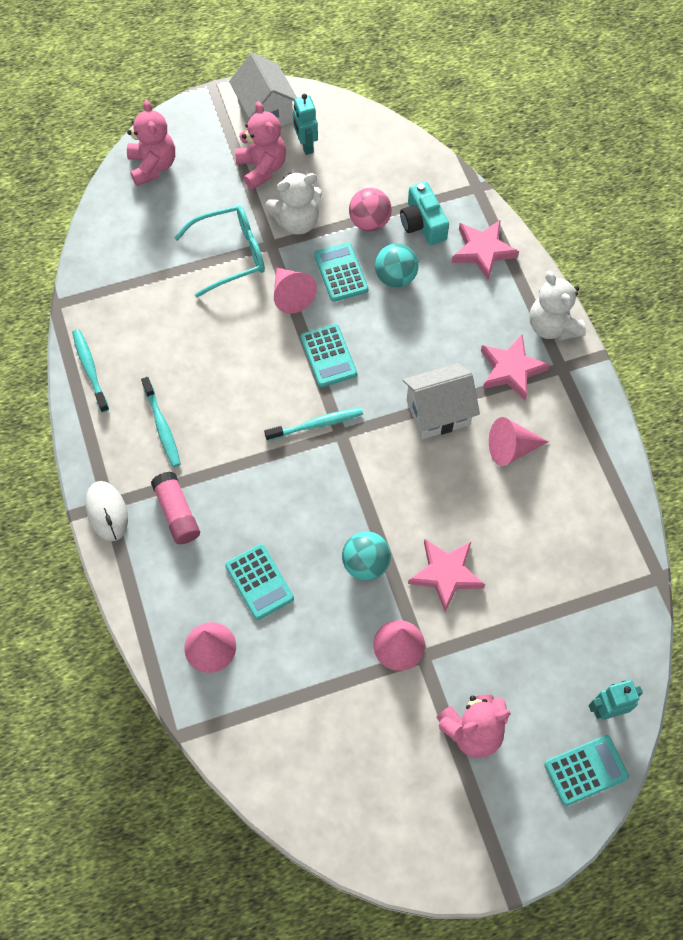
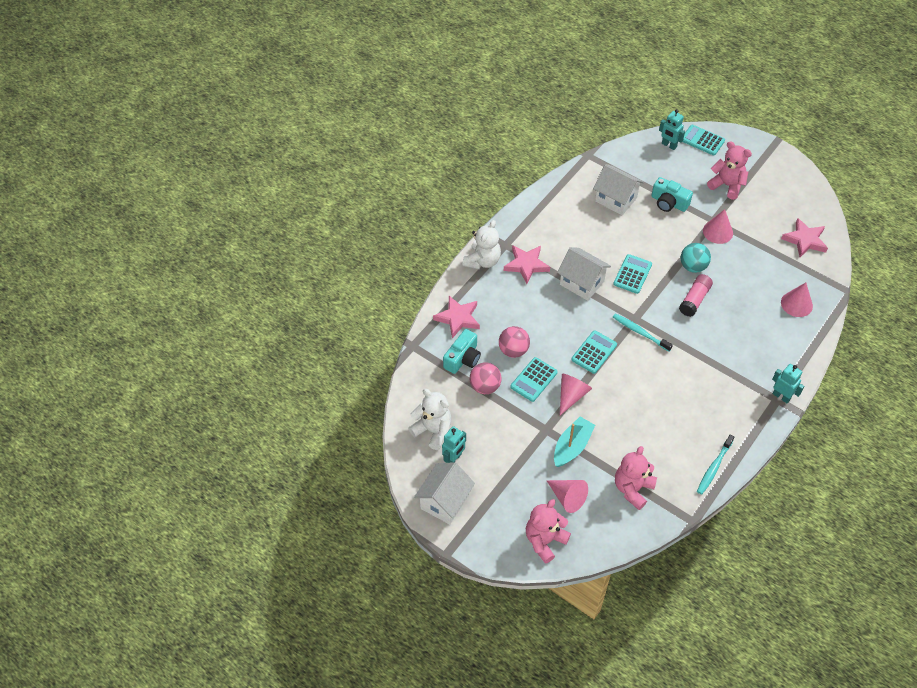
camera: 125 degrees left, 10 degrees down
(107, 512) = (781, 396): white mouse -> turquoise robot
(162, 426) = (711, 405): turquoise toothbrush -> none
(177, 513) = (749, 363): pink glue stick -> pink glue stick (694, 300)
(230, 254) = (572, 446): turquoise glasses -> turquoise boat
(259, 582) = (746, 304): turquoise calculator -> turquoise calculator (632, 274)
(262, 168) = (492, 473): pink teddy bear -> pink teddy bear (632, 489)
(297, 221) = (517, 426): white teddy bear -> white teddy bear (433, 430)
(395, 277) = (513, 350): turquoise ball -> pink ball
(446, 574) = (666, 232): pink star -> pink star (805, 240)
(495, 620) = (668, 203): none -> turquoise camera
(511, 448) = (573, 241): pink cone -> pink cone (567, 498)
(549, 553) = (616, 199): none -> white house

